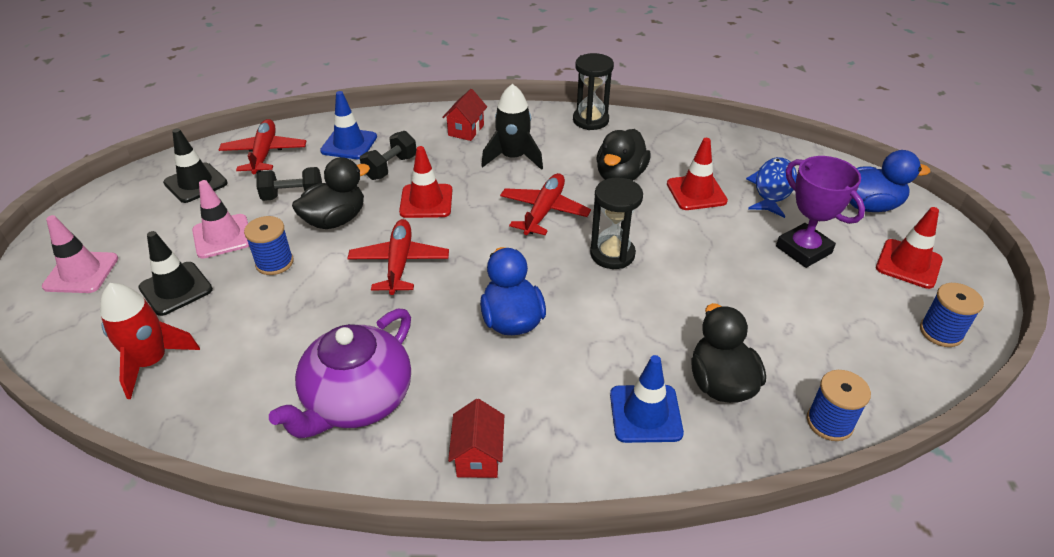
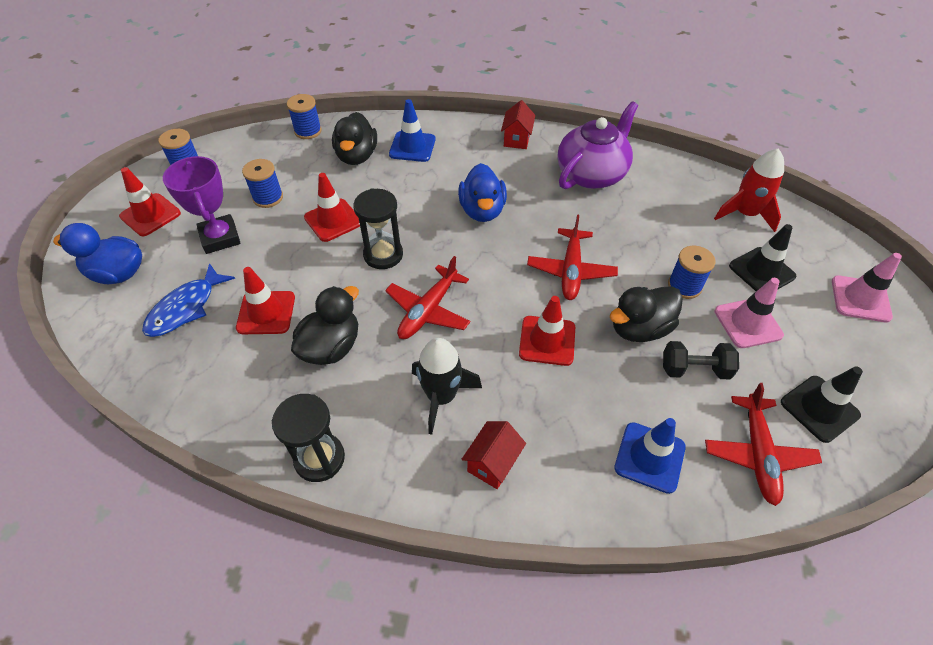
camera: 170 degrees left, 10 degrees up
(390, 167) = (590, 401): black dumbbell -> none
(692, 284) = (333, 220): none -> red traffic cone
(793, 302) = (268, 198): none -> blue spool

